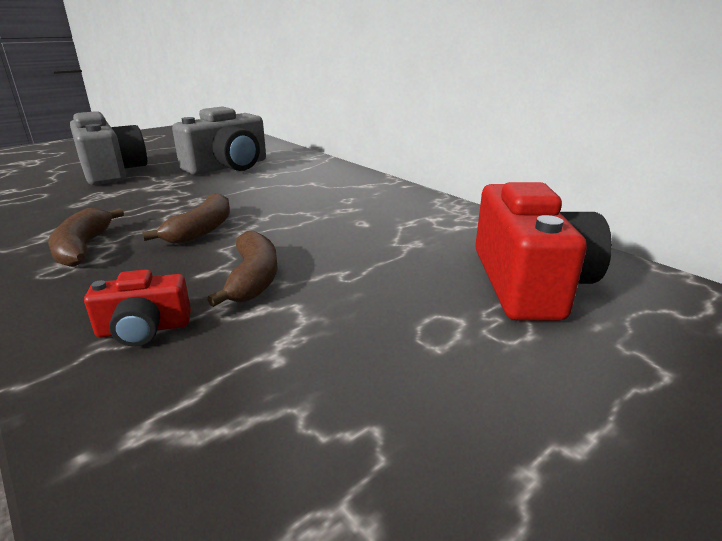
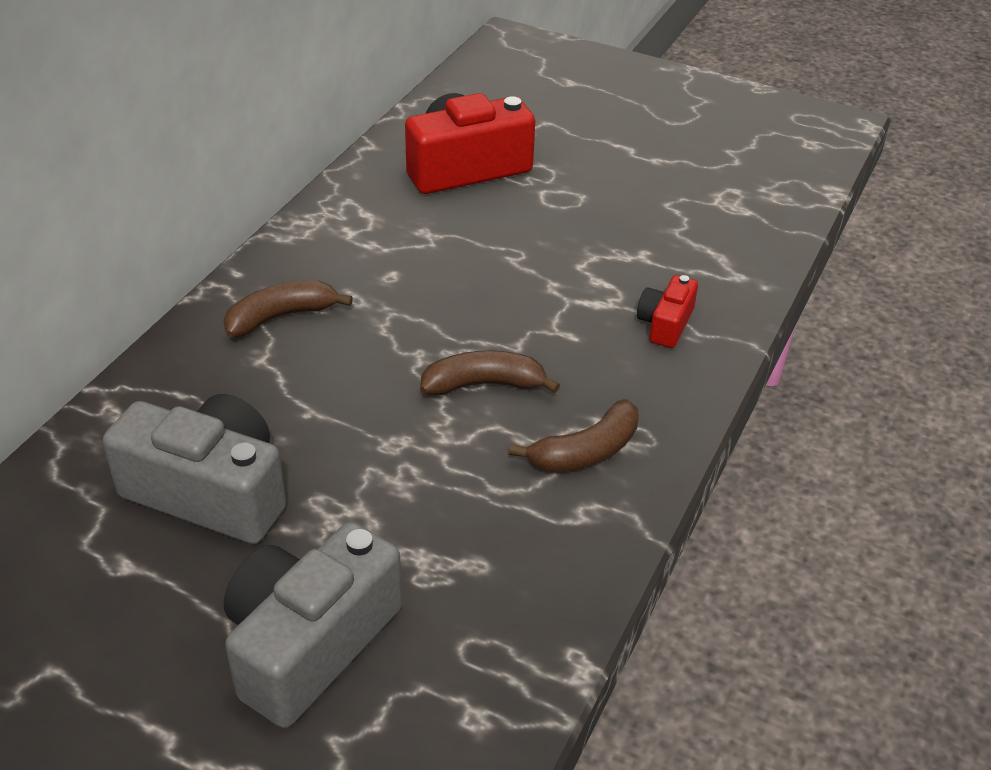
camera: 115 degrees left, 15 degrees up
(144, 329) = (665, 324): red camera -> red camera turned 120 degrees counterclockwise
(253, 278) = (558, 302): brown banana -> brown banana (281, 317)

